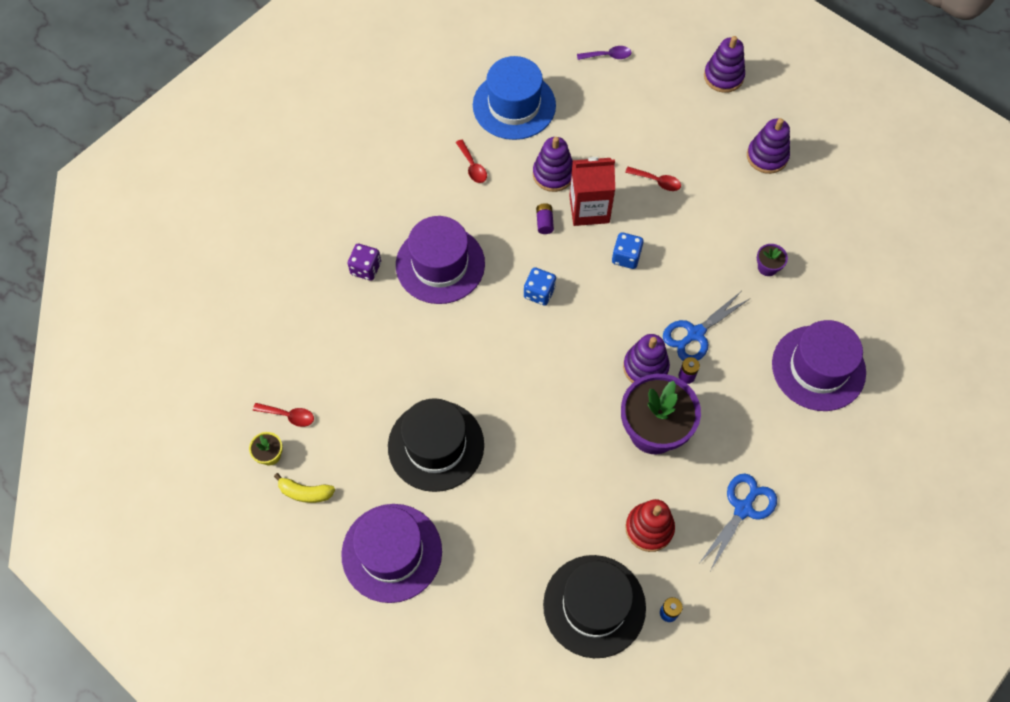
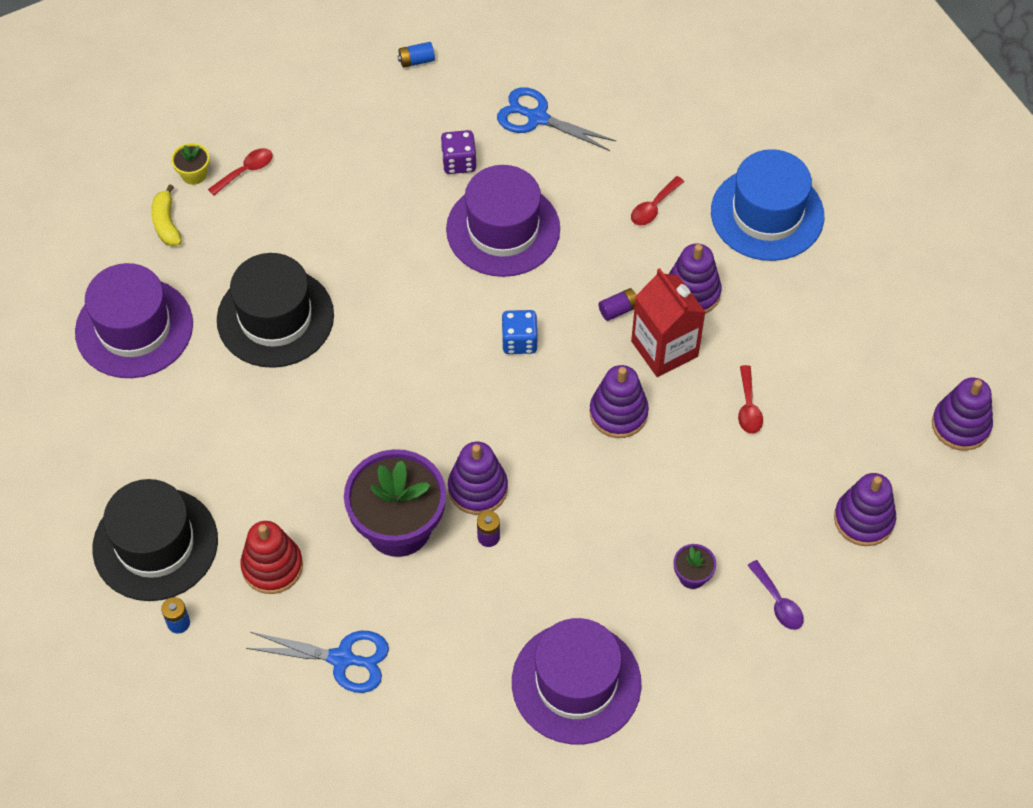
camera: 65 degrees right, 5 degrees down
(257, 259) = (416, 61): none -> blue battery
(289, 416) = (246, 171): red spoon -> red spoon turned 120 degrees counterclockwise
(608, 56) = (907, 284): purple spoon -> purple spoon (778, 602)
(626, 257) = (618, 413): blue dice -> purple stacking toy
(695, 334) = (551, 526): blue scissors -> blue scissors (537, 118)

